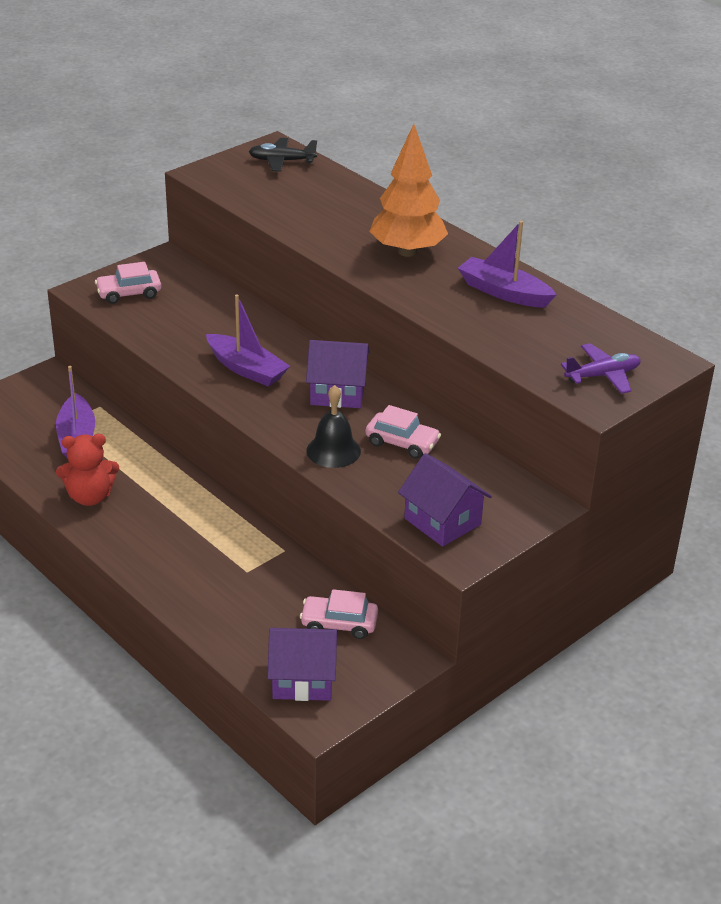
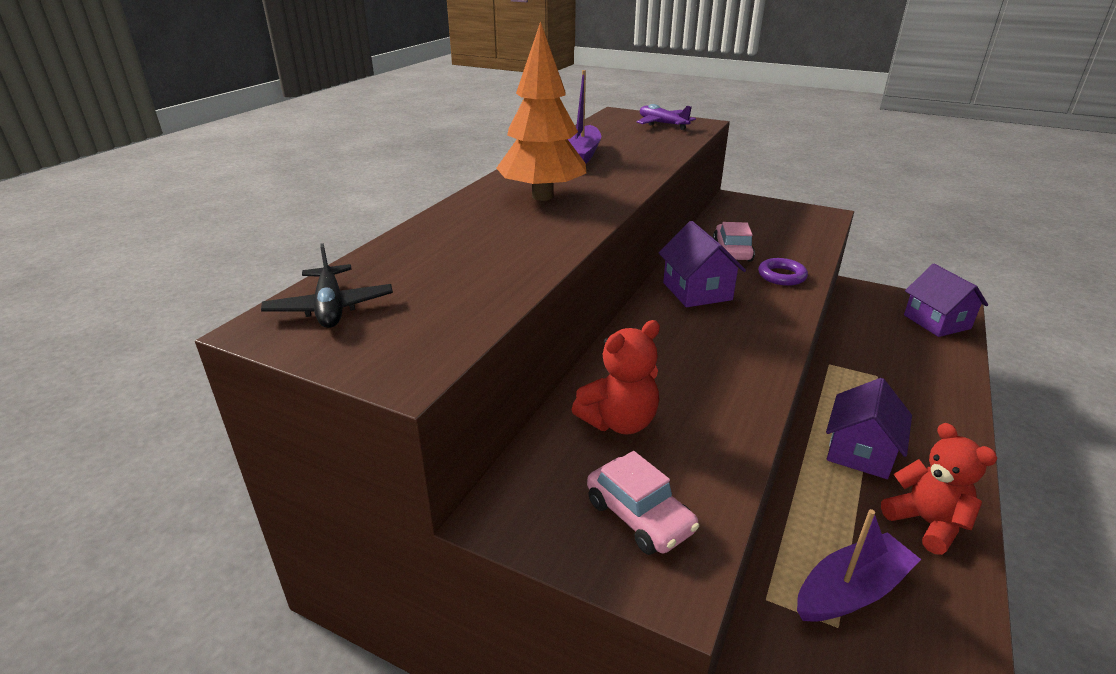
camera: 110 degrees left, 5 degrees down
(203, 308) = (619, 422): none -> red teddy bear
(246, 369) = (716, 350): purple boat -> none
(333, 451) = (781, 276): black bell -> purple ring
(339, 624) = (868, 320): pink car -> none
(442, 521) = (800, 224): purple house -> purple house (860, 452)

